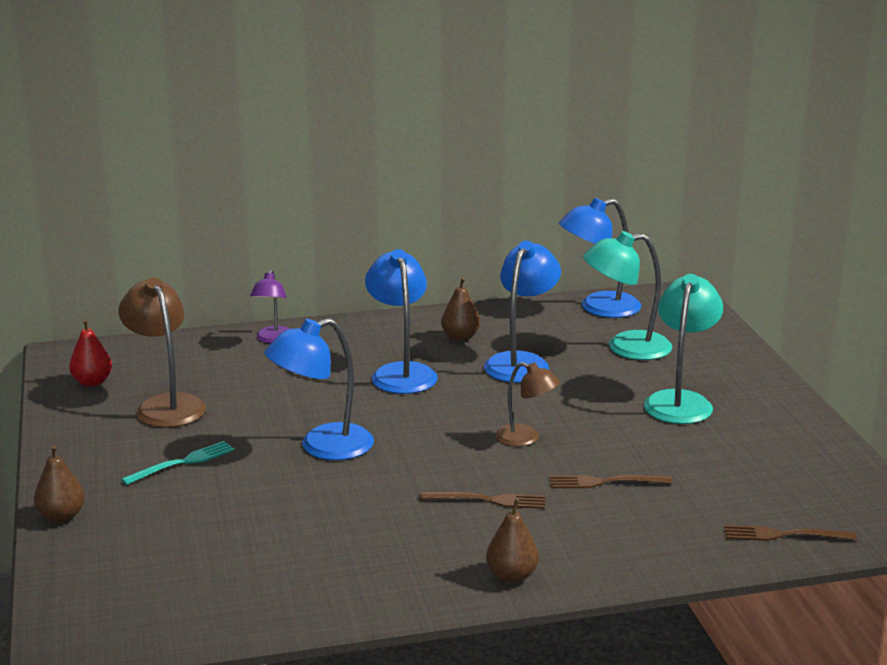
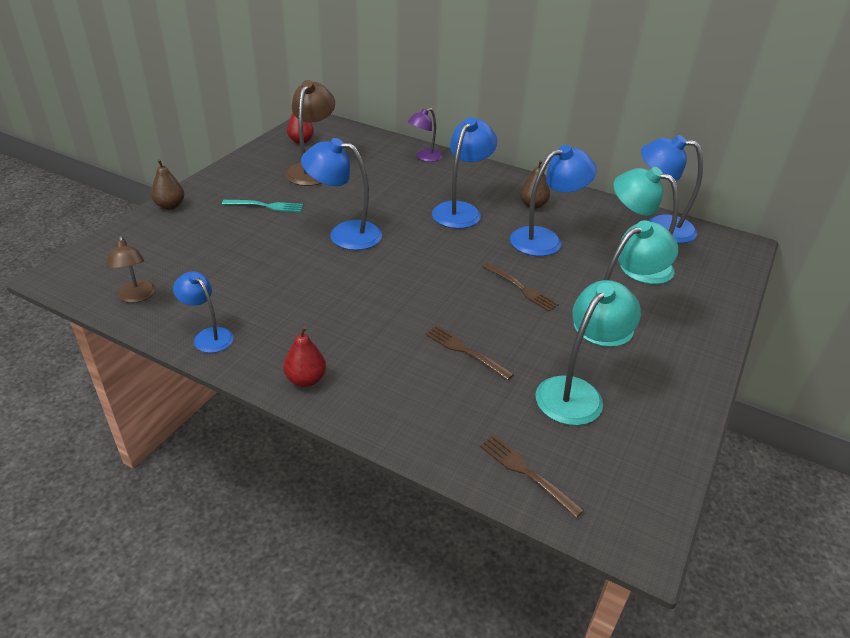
camera: 40 degrees right, 15 degrees up
(355, 597) = (208, 336): none -> blue lamp
(489, 500) = (376, 320): brown fork -> brown fork (522, 288)
(512, 576) = (306, 379): brown pear -> red pear
(526, 438) = (465, 292): brown lamp -> brown lamp (137, 297)
(732, 464) = (576, 392): none -> turquoise lamp

